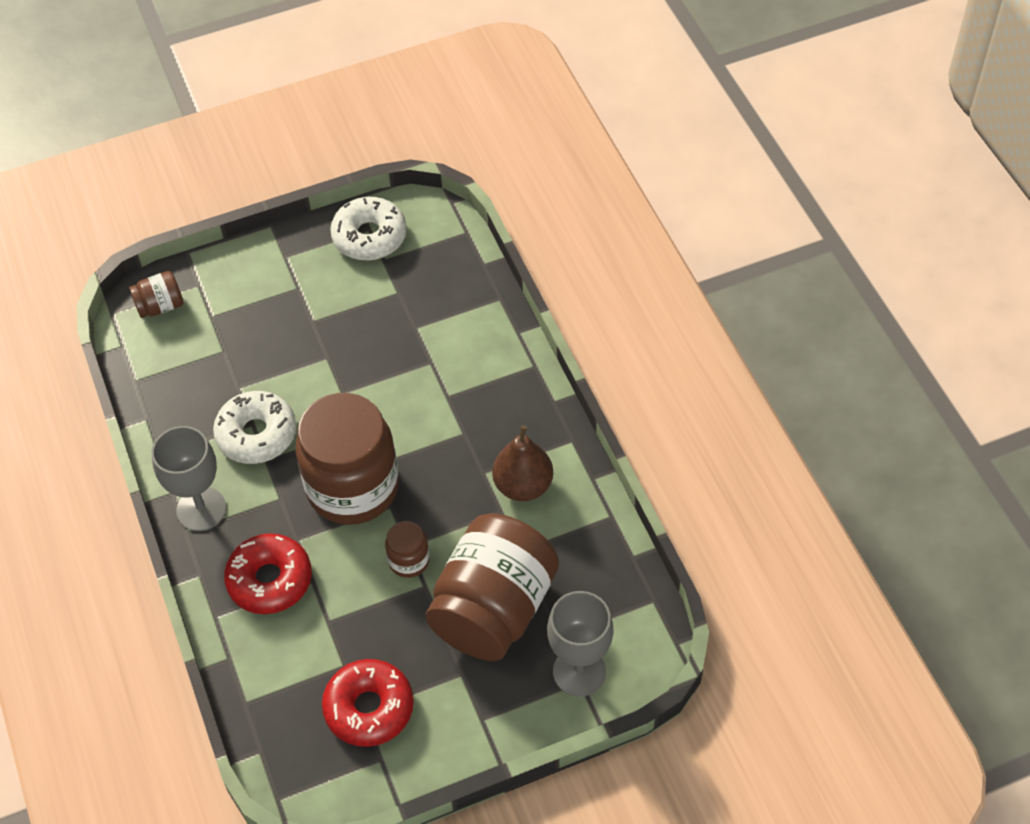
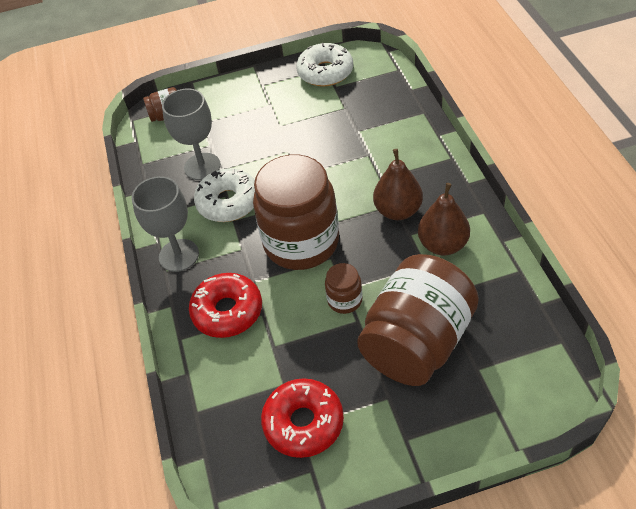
camera: 10 degrees right, 5 degrees down
(469, 441) = (398, 211): none -> brown pear
(579, 671) = (495, 400): grey goblet -> grey goblet (202, 166)

